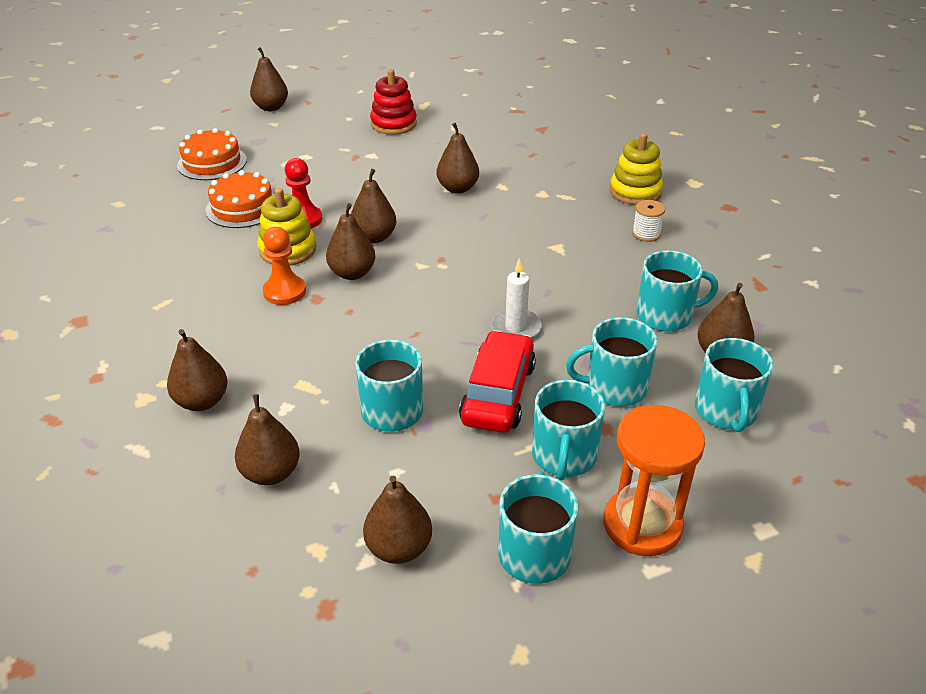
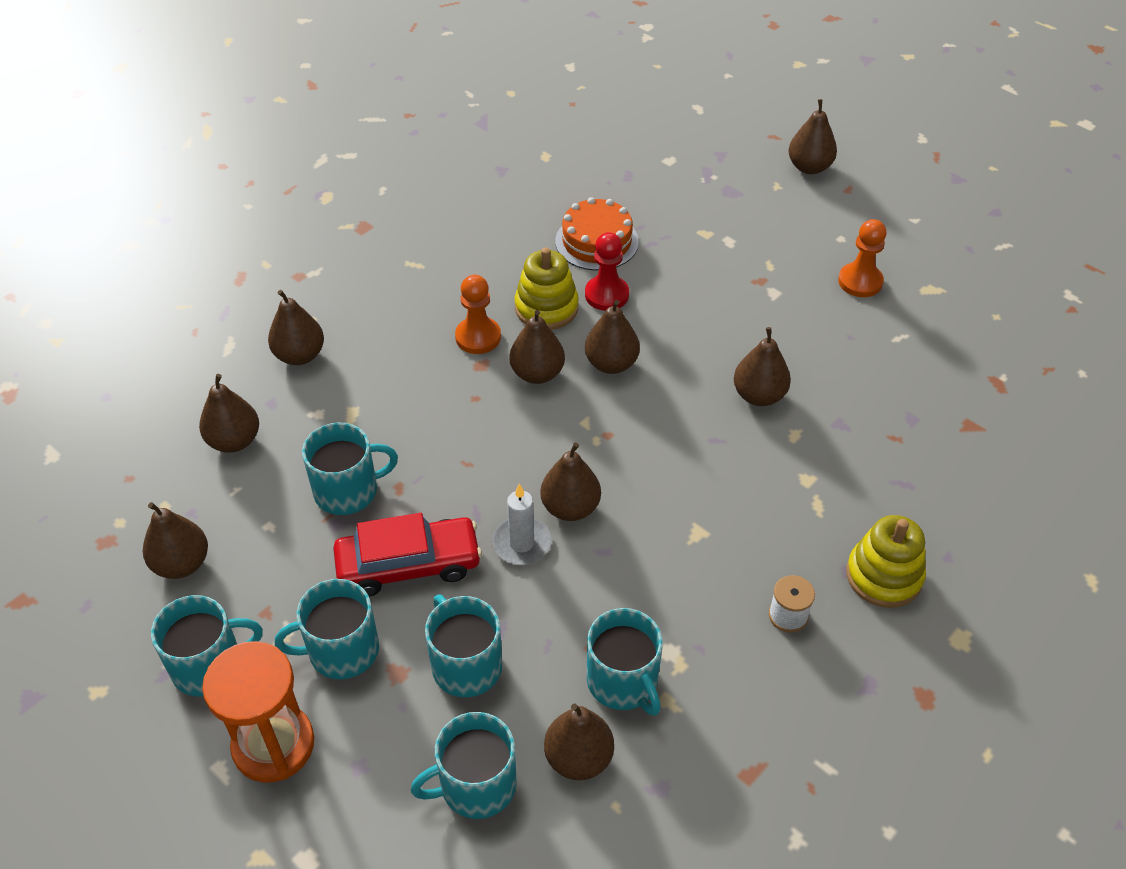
camera: 65 degrees right, 10 degrees up
(212, 163) = (661, 180): orange cake -> none
(393, 124) = (860, 281): red stacking toy -> orange pawn
(497, 295) = (570, 507): none -> brown pear

